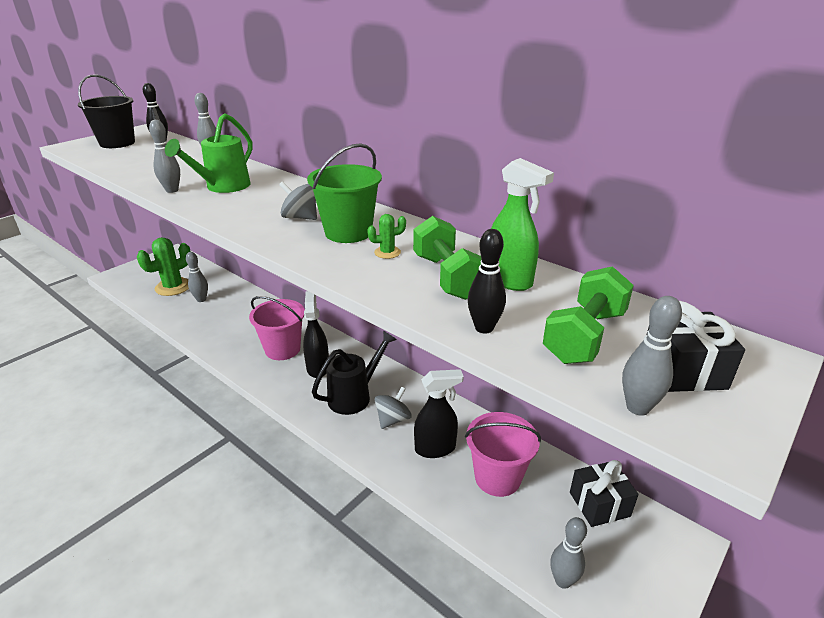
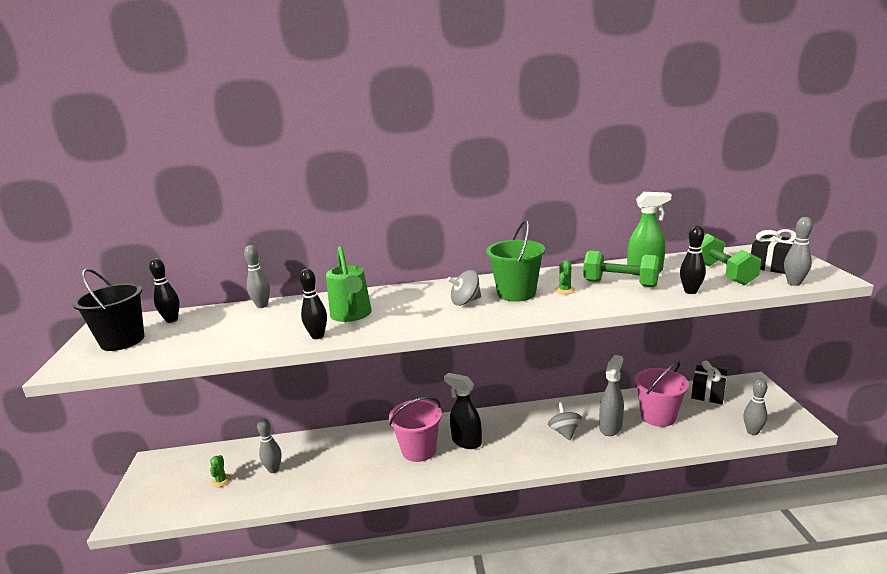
camera: 45 degrees left, 10 degrees down
(172, 190) = (317, 336): grey bowling pin -> black bowling pin
(173, 287) = (221, 480): green cactus -> green cactus, size x0.45
(355, 396) = (520, 438): black watering can -> none
(435, 448) = (610, 427): black spray bottle -> grey spray bottle

